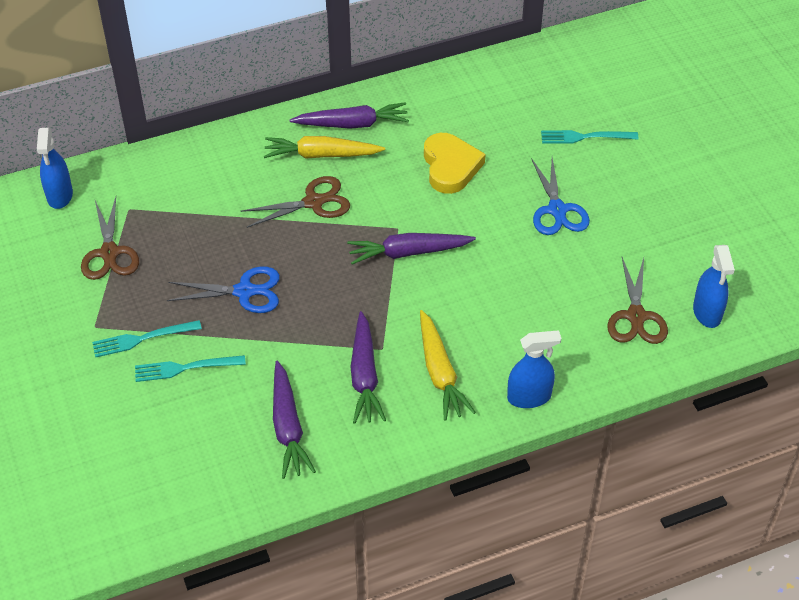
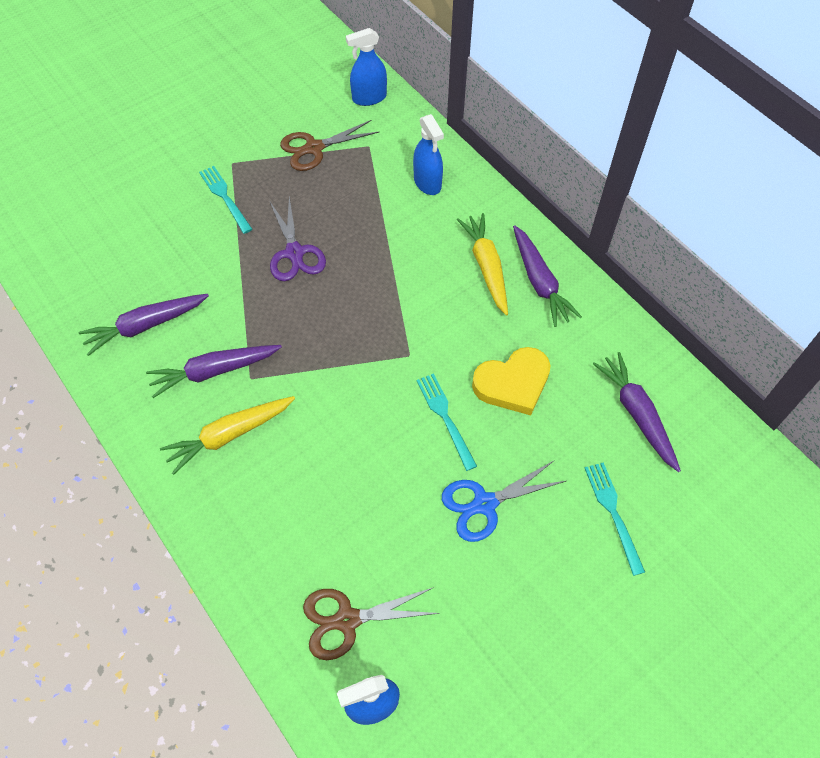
camera: 75 degrees right, 10 degrees up
(185, 368) = (198, 234): turquoise fork -> turquoise fork (445, 417)
(245, 291) = (294, 253): blue scissors -> purple scissors
(314, 202) = (421, 277): brown scissors -> none
(408, 253) = (378, 372): purple carrot -> purple carrot (636, 414)
(529, 397) = (212, 526): blue spray bottle -> blue spray bottle (427, 183)

